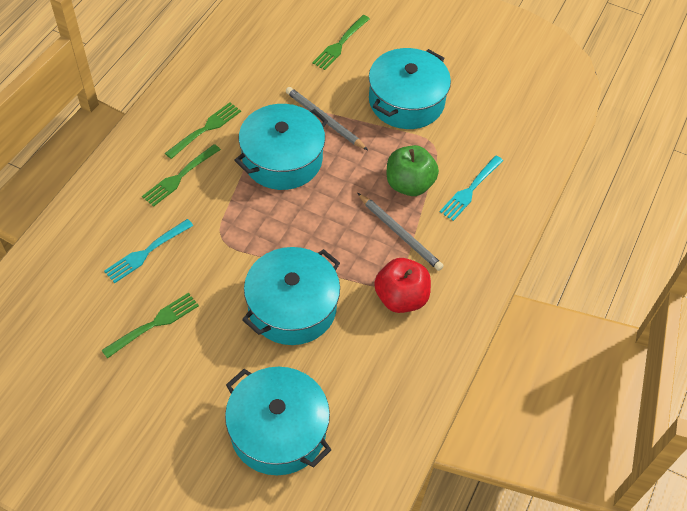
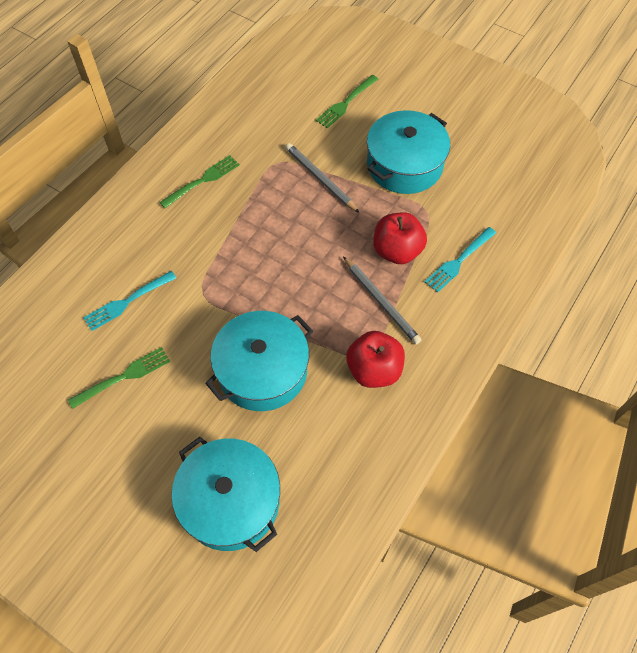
camera: 10 degrees right, 5 degrees up
(179, 177) = (170, 227): green fork -> none
(282, 159) = (273, 216): turquoise pot -> none
(409, 184) = (397, 251): green apple -> red apple

